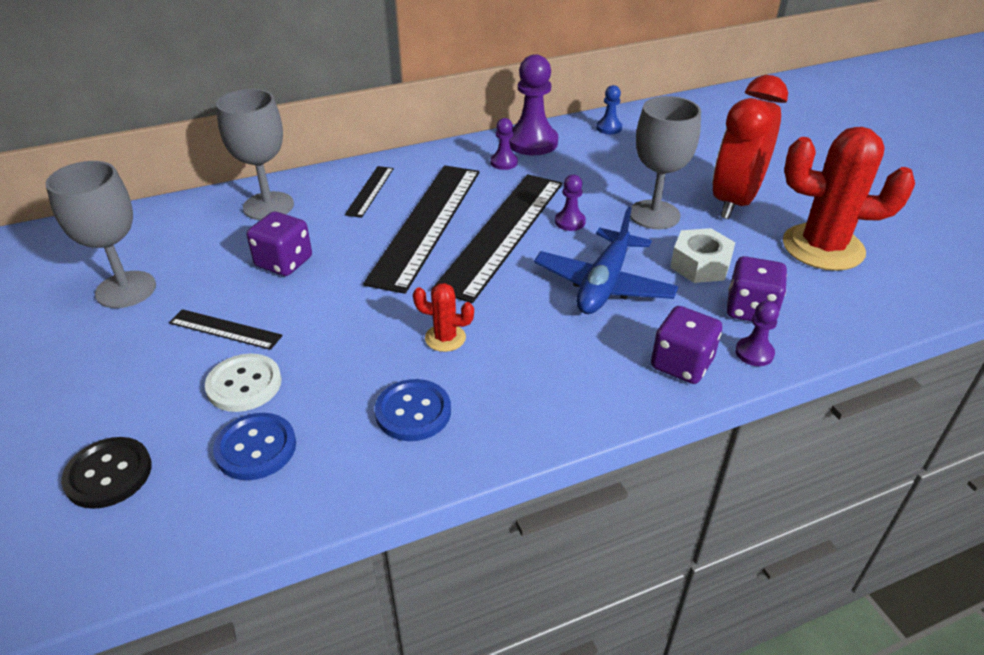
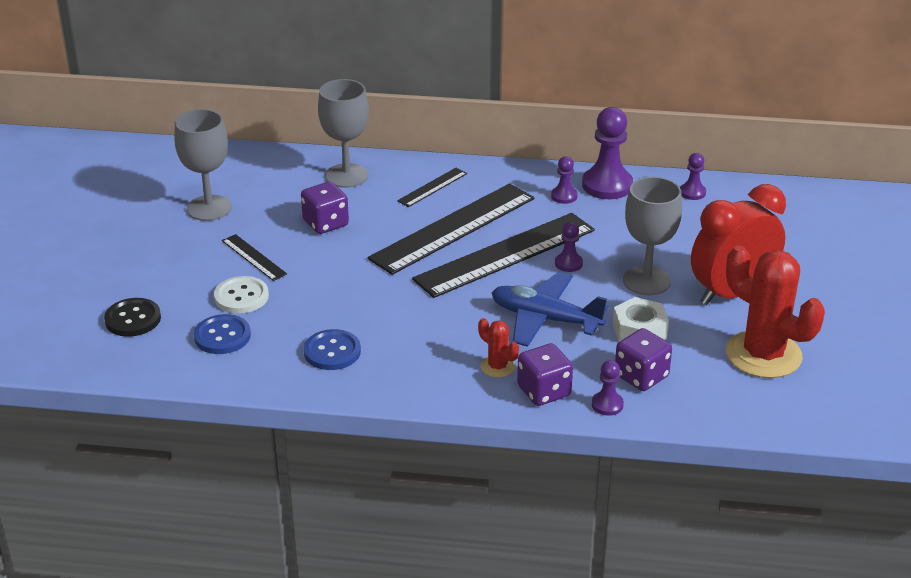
camera: 30 degrees right, 5 degrees down
(445, 338) = (393, 314): red cactus -> red cactus (497, 367)
(604, 284) = (545, 319): blue plane -> blue plane turned 60 degrees clockwise
(609, 128) = (692, 192): blue pawn -> purple pawn

